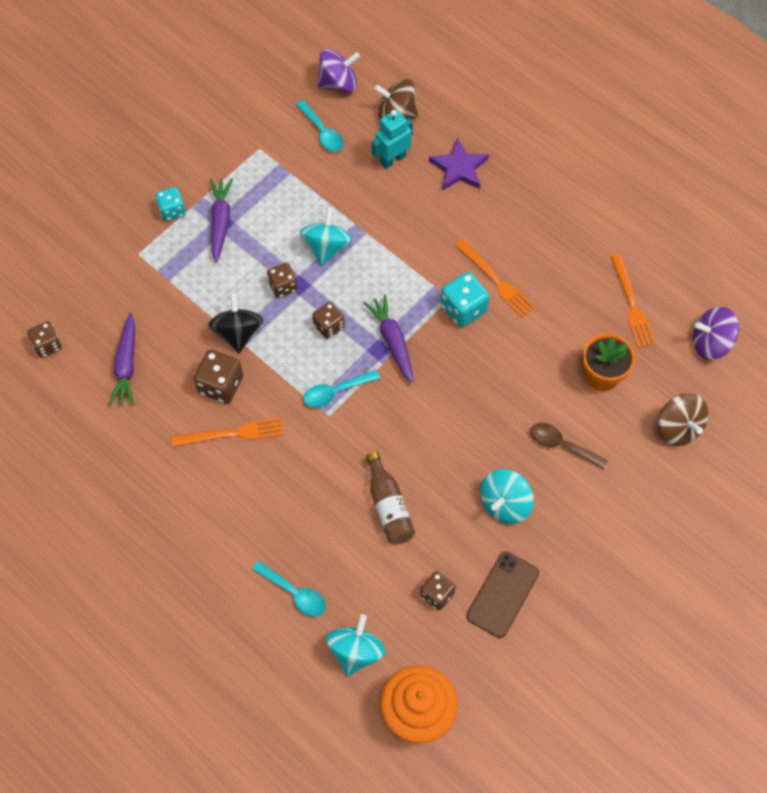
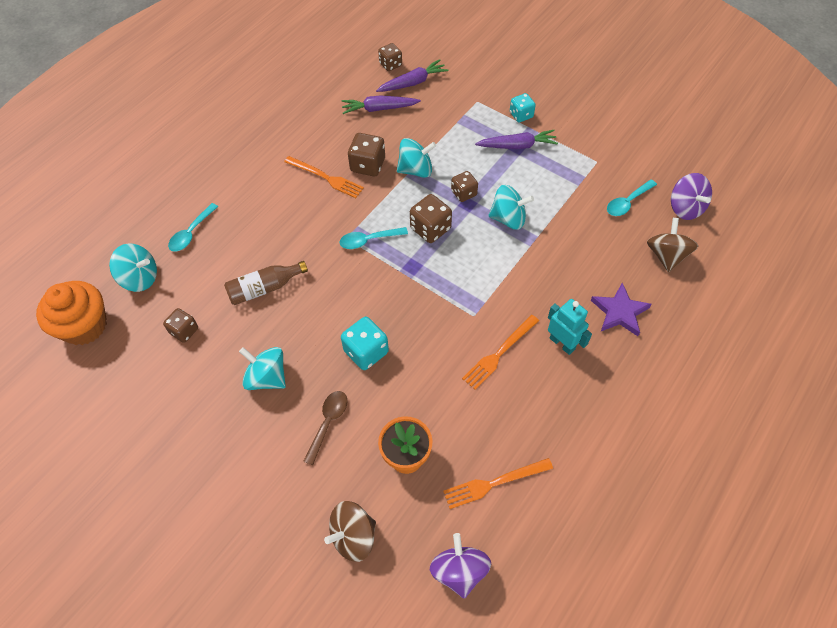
camera: 85 degrees right, 5 degrees down
(232, 434) = (326, 178): orange fork -> orange fork turned 45 degrees counterclockwise
(238, 333) = (416, 170): black spinning top -> turquoise spinning top
(329, 326) = (430, 229): brown dice -> brown dice, size x1.50
(335, 391) = (369, 240): turquoise spoon -> turquoise spoon turned 75 degrees counterclockwise
(392, 159) = (614, 257): turquoise robot -> turquoise robot (562, 343)
(392, 341) = (422, 276): purple carrot -> purple carrot (412, 83)
(463, 309) = (464, 328): turquoise dice -> turquoise dice (366, 352)
(502, 594) = (181, 381): brown phone -> none

